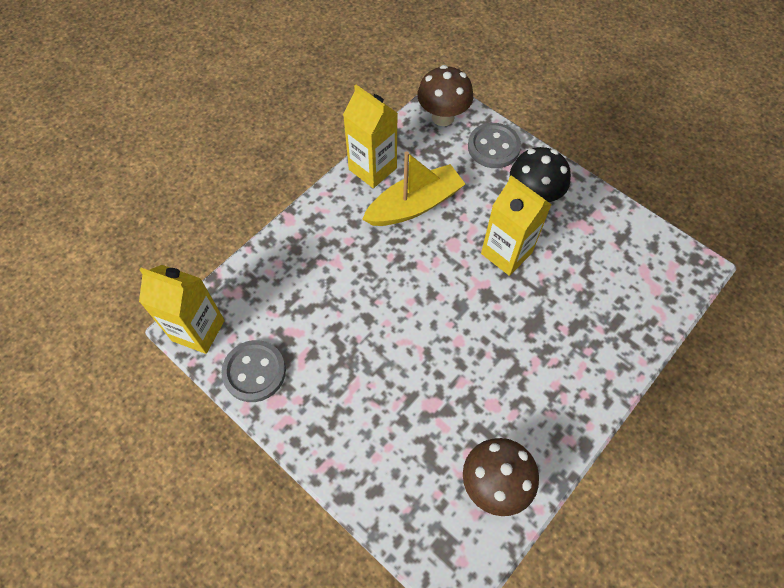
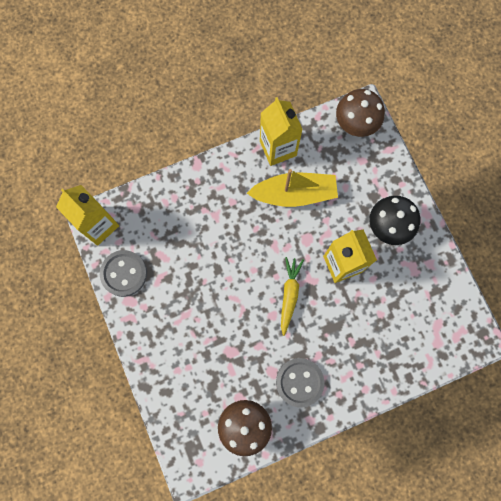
camera: 25 degrees right, 15 degrees up
(466, 310) = (289, 295): none -> yellow carrot
(493, 147) = (381, 170): grey button -> grey button (299, 382)

